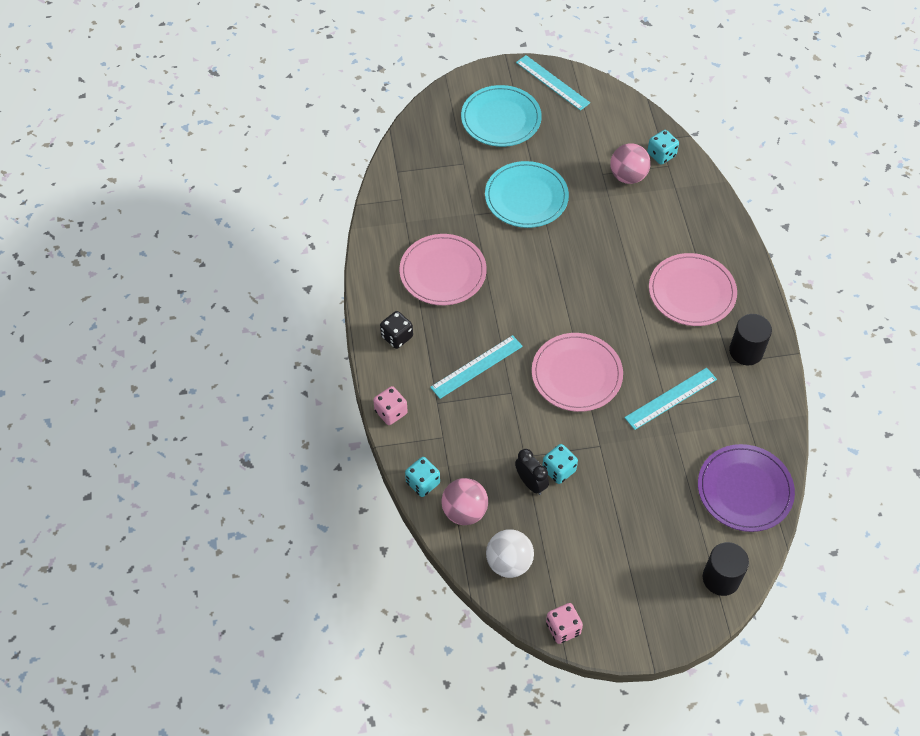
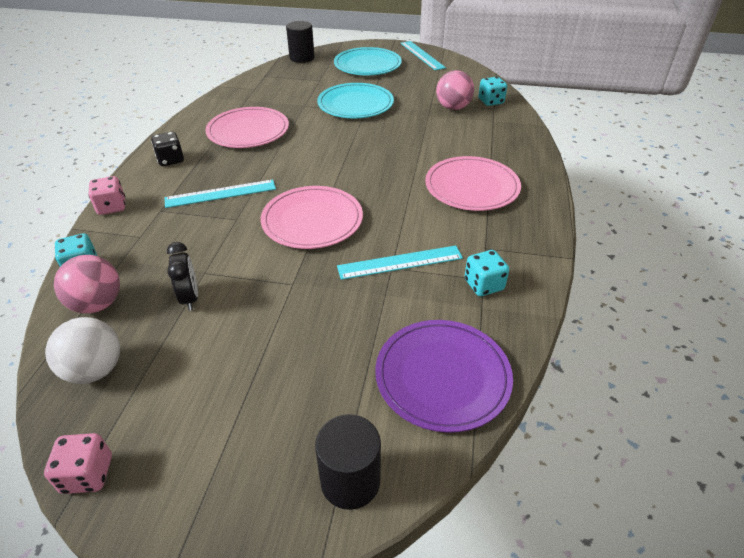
camera: 20 degrees right, 15 degrees down
(559, 470) = (230, 294): turquoise dice -> turquoise dice (484, 285)
(746, 351) = (509, 243): black cylinder -> black cylinder (302, 58)

